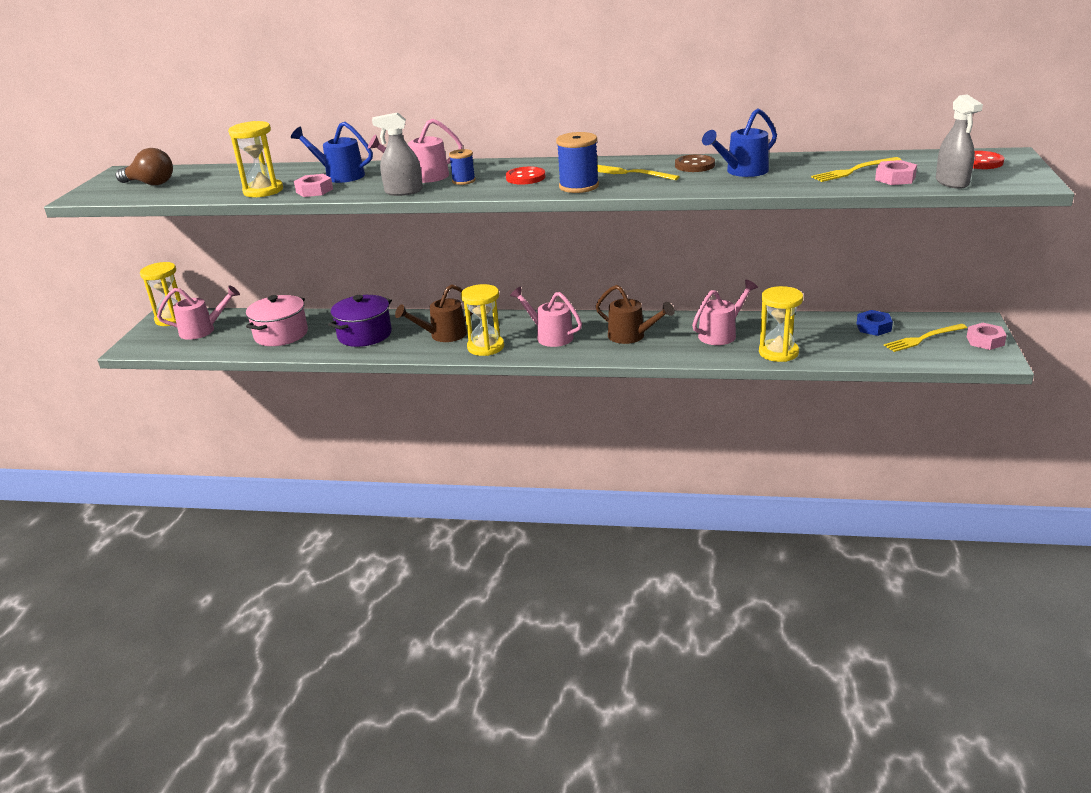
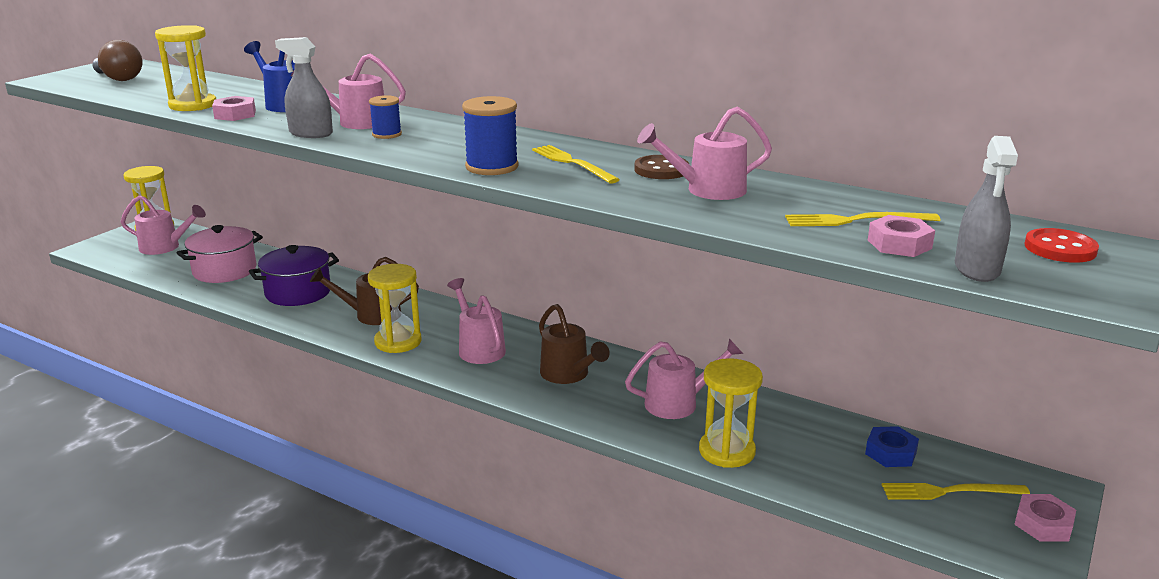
camera: 20 degrees right, 5 degrees down
(525, 177) = (453, 144): red button -> none
(742, 172) = (707, 190): blue watering can -> pink watering can

